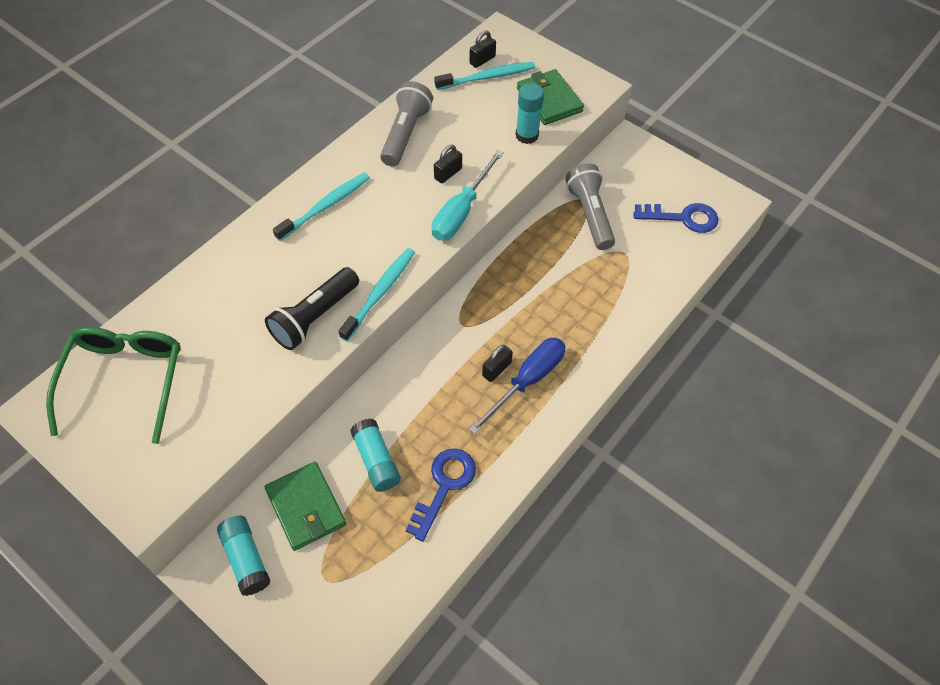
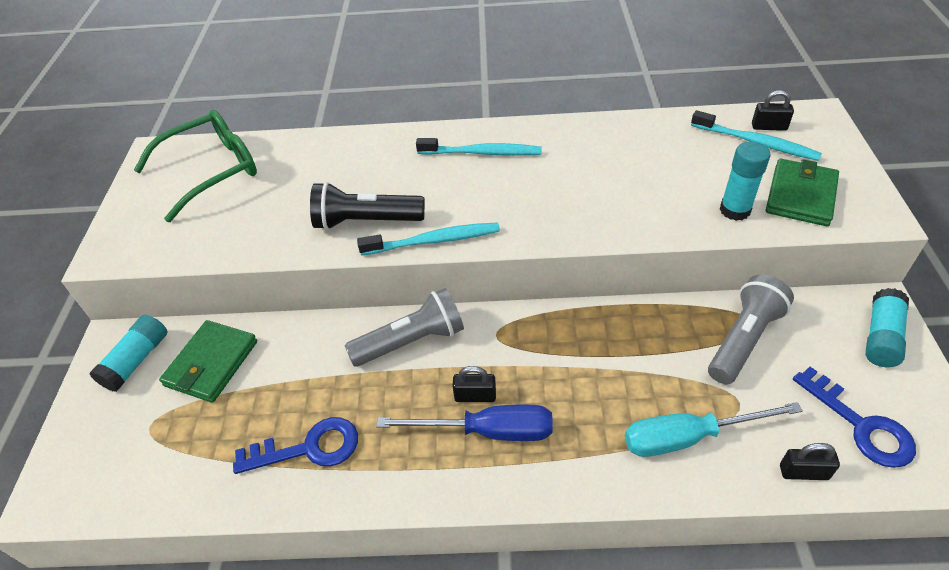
camera: 55 degrees right, 10 degrees down
(376, 461) = (294, 377): turquoise glue stick -> turquoise glue stick (881, 337)
(405, 134) = (617, 142): grey flashlight -> grey flashlight (411, 341)
(448, 173) = (613, 193): black padlock -> black padlock (803, 472)
(461, 211) = (585, 229): turquoise screwdriver -> turquoise screwdriver (689, 437)

